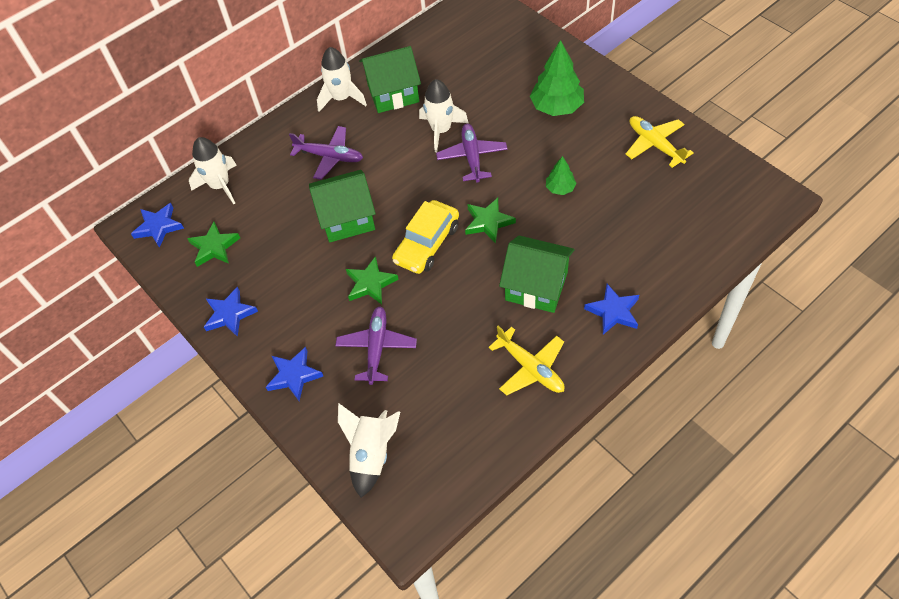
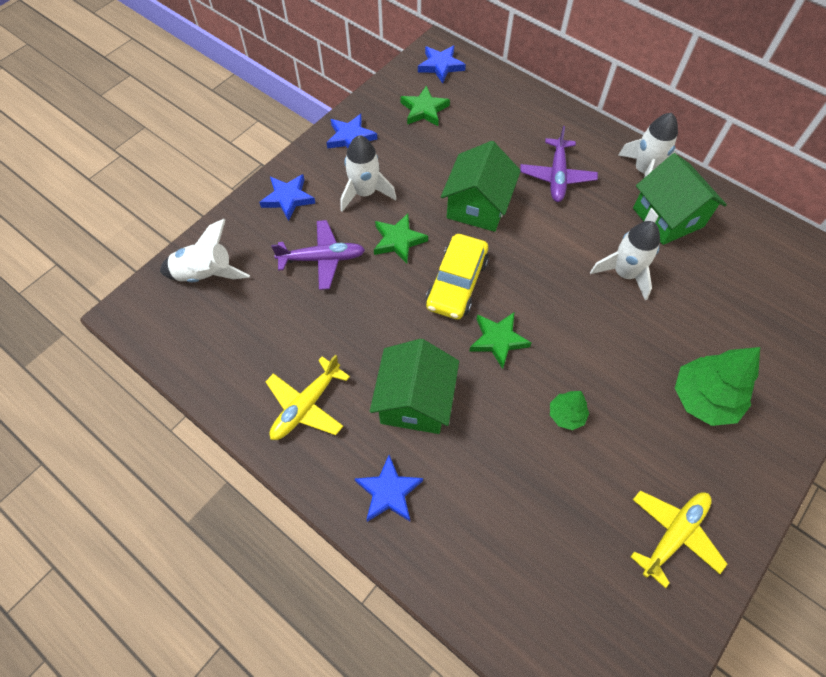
camera: 75 degrees right, 5 degrees up
(220, 186) = (498, 98): white rocket -> white rocket (365, 193)
(347, 218) = (478, 206): green house -> green house turned 45 degrees clockwise
(427, 244) = (457, 283): yellow car -> yellow car turned 90 degrees counterclockwise
(472, 157) = (592, 311): purple plane -> none

